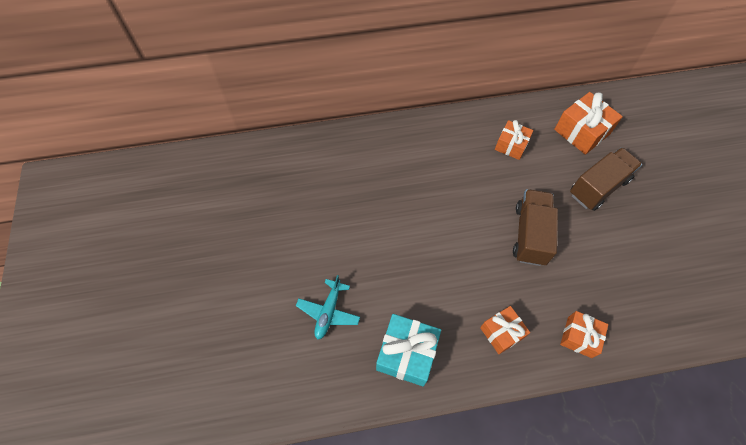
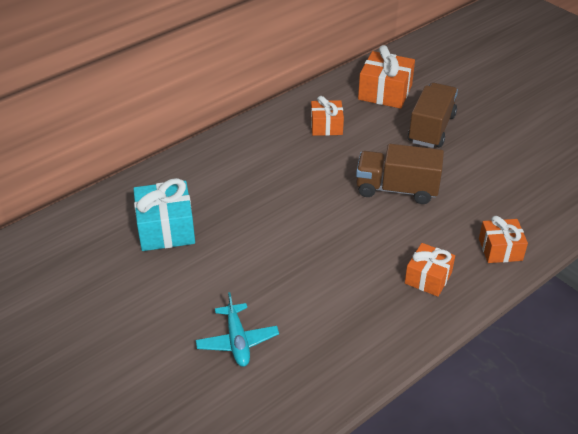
camera: 30 degrees left, 20 degrees down
(407, 354) = (348, 338): turquoise gift -> turquoise gift (166, 229)
(530, 234) = (396, 189): brown truck -> brown truck turned 60 degrees counterclockwise

